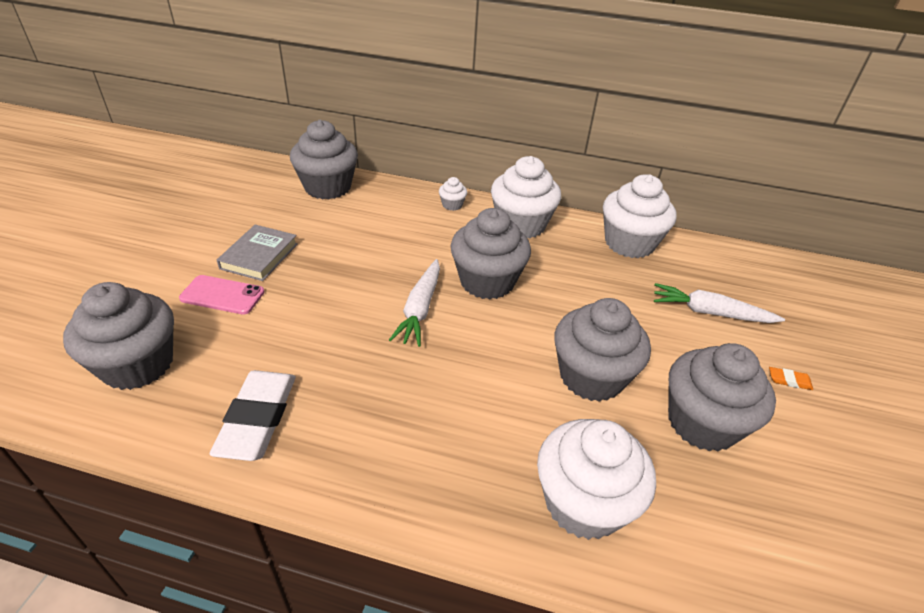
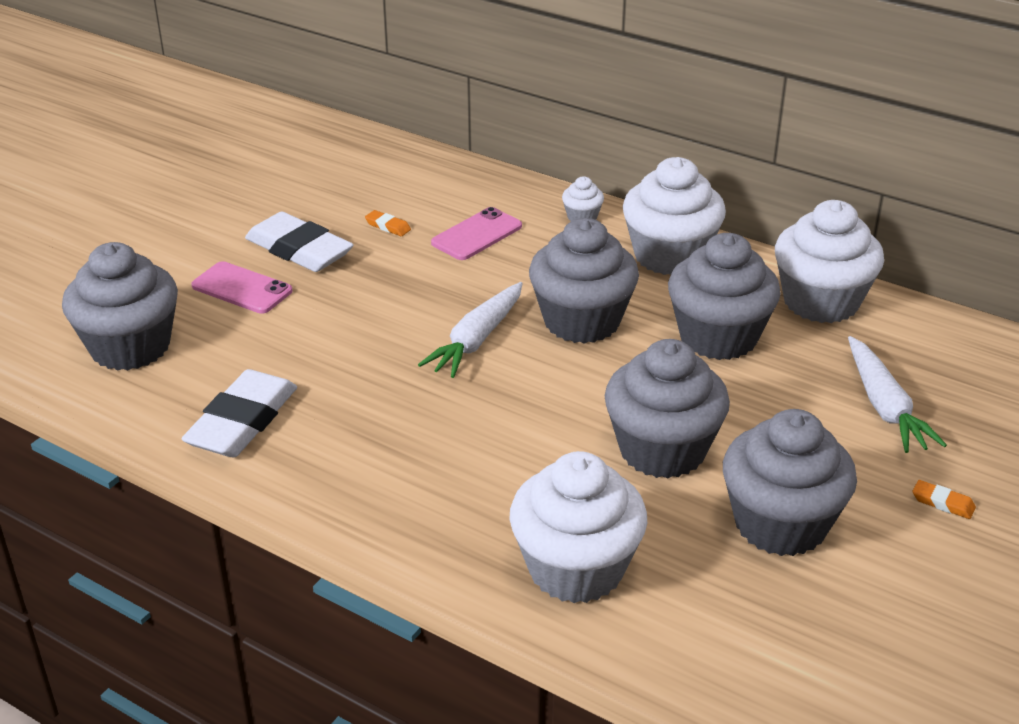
camera: 20 degrees right, 5 degrees down
(259, 256) = (299, 250): grey book -> white eraser
(320, 229) = (388, 226): none -> orange eraser
(328, 187) = (417, 173): grey cupcake -> grey cupcake (718, 337)
(387, 227) = (477, 235): none -> pink phone
(710, 312) = (884, 406): white carrot -> white carrot turned 135 degrees counterclockwise

